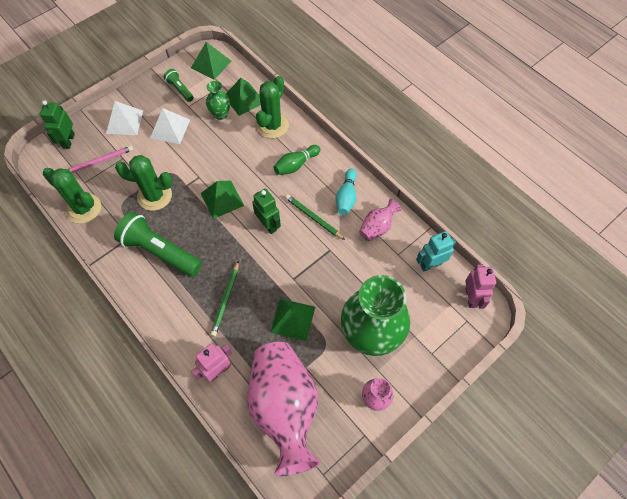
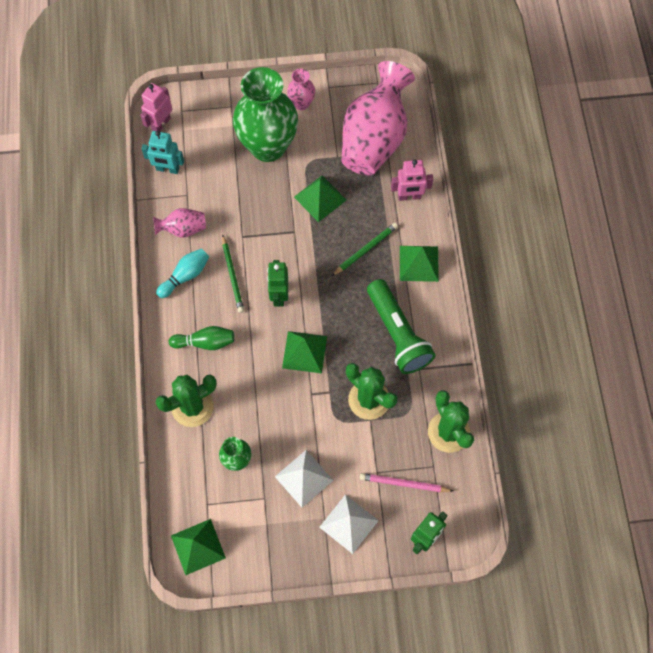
camera: 145 degrees left, 5 degrees up
(180, 89) = (259, 530): green flashlight -> none
(244, 99) = (196, 465): green pyramid -> green pyramid (418, 263)

